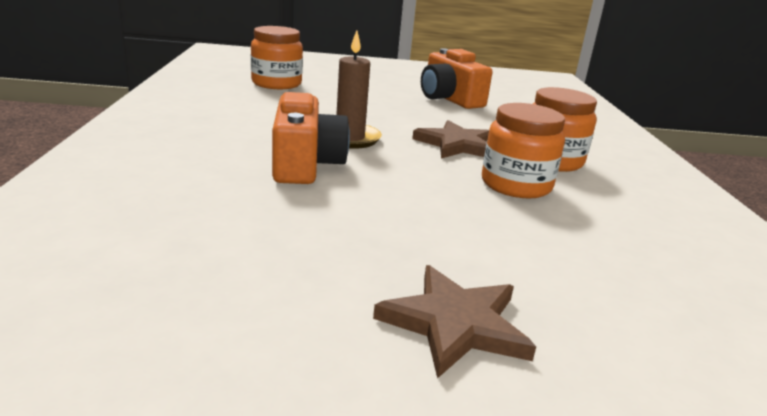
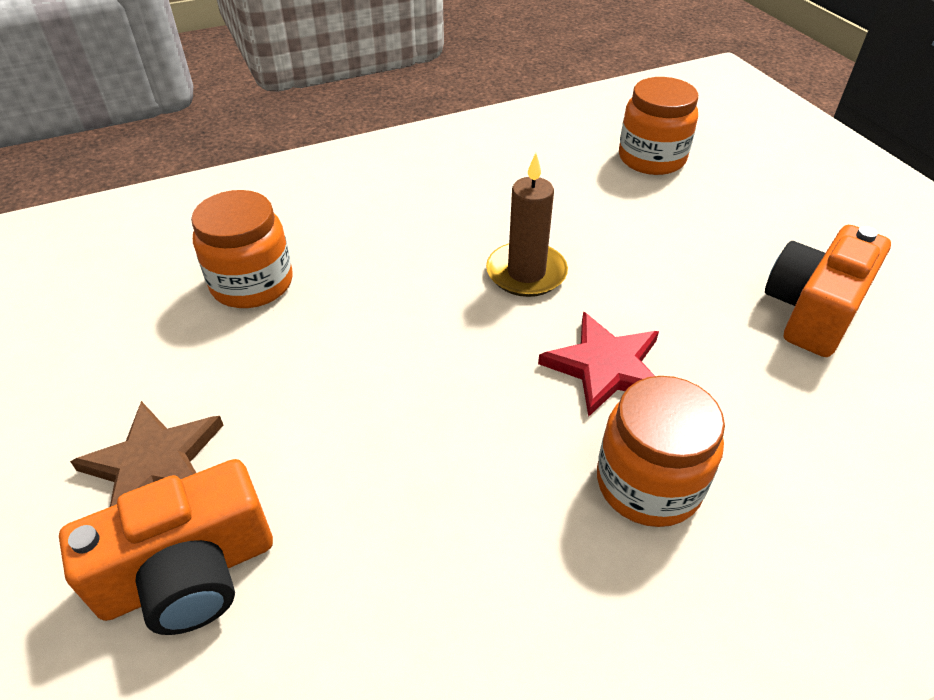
camera: 70 degrees right, 20 degrees up
(305, 164) = (420, 269): orange camera -> orange camera (189, 573)
(457, 145) = (605, 367): brown star -> red star
(516, 185) = (511, 456): orange jar -> orange jar (252, 283)

